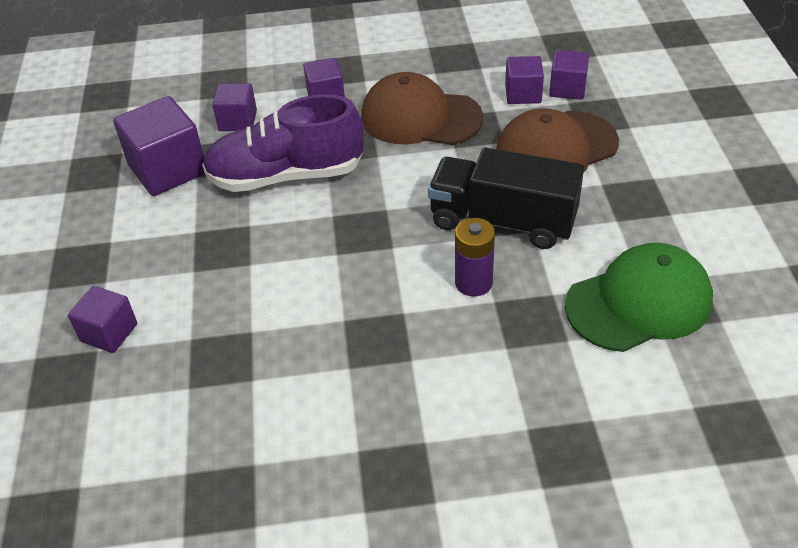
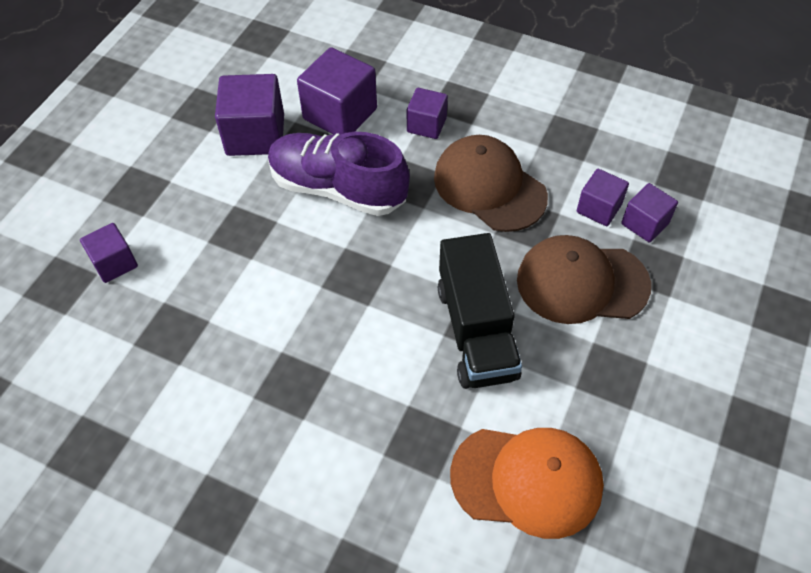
camera: 30 degrees right, 10 degrees up
(238, 121) = (340, 114): purple cube -> purple cube, size x1.71
(473, 282) = (405, 377): purple battery -> none
(503, 221) = (476, 331): black truck -> black truck turned 150 degrees counterclockwise
(639, 302) = (527, 480): green cap -> orange cap

